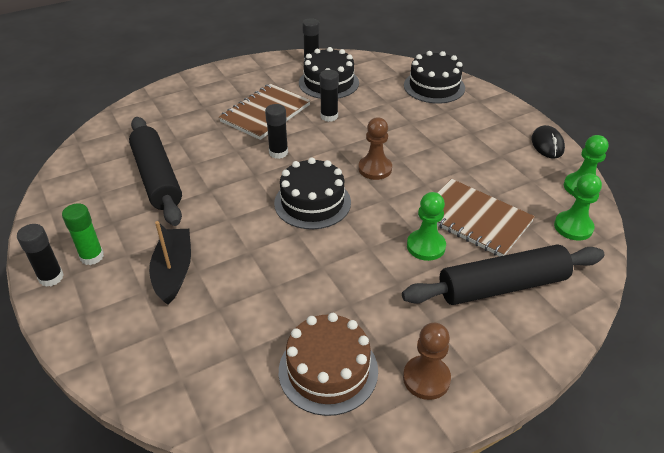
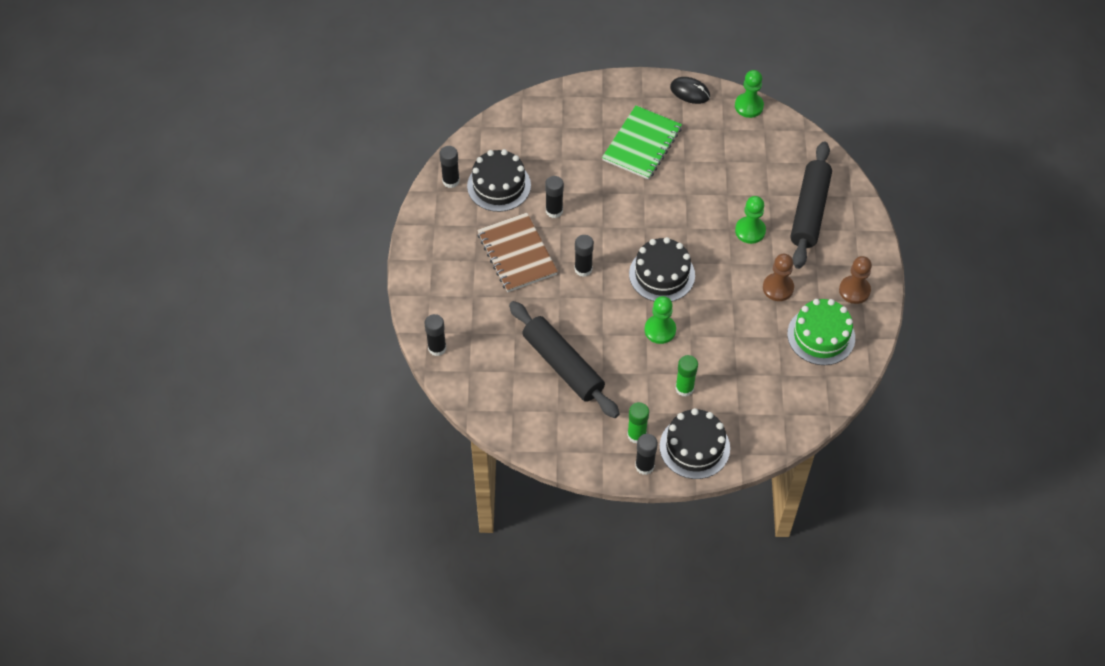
camera: 60 degrees left, 15 degrees up
(137, 107) = (437, 348): none -> black glue stick
(157, 178) = (562, 365): black rolling pin -> black rolling pin turned 45 degrees clockwise
(174, 271) = (684, 388): black boat -> green glue stick
(328, 370) = (821, 336): brown cake -> green cake
(375, 169) = (647, 216): brown pawn -> brown pawn (778, 288)
(434, 86) = (560, 114): black cake -> black cake (694, 447)
(453, 138) = (642, 144): none -> green notebook
(474, 219) = (741, 188): brown notebook -> none
(573, 227) = (783, 139): green pawn -> green pawn (660, 330)

